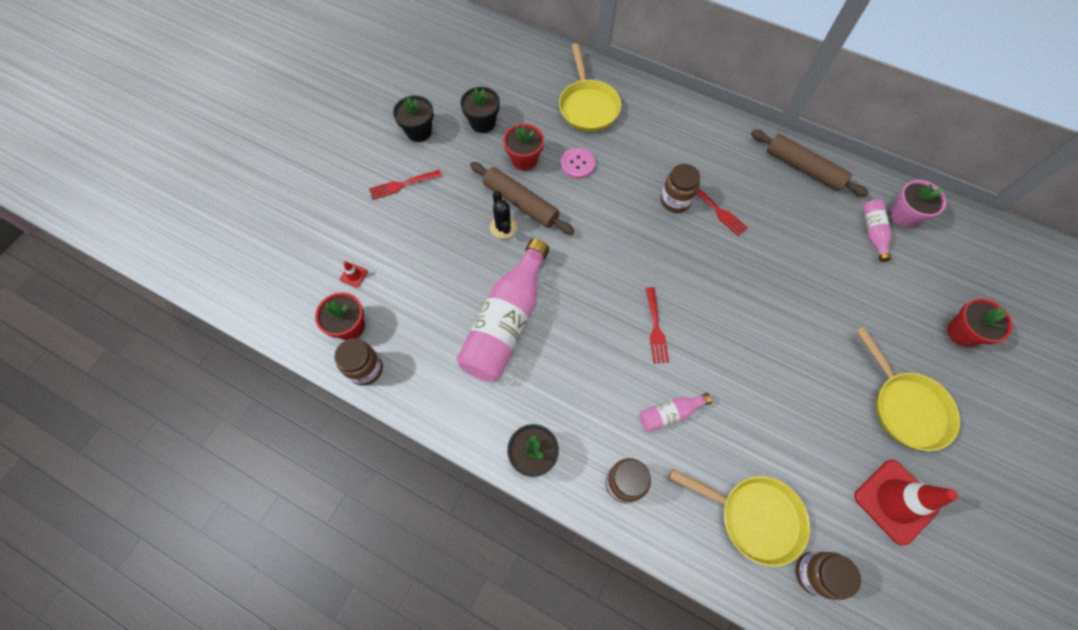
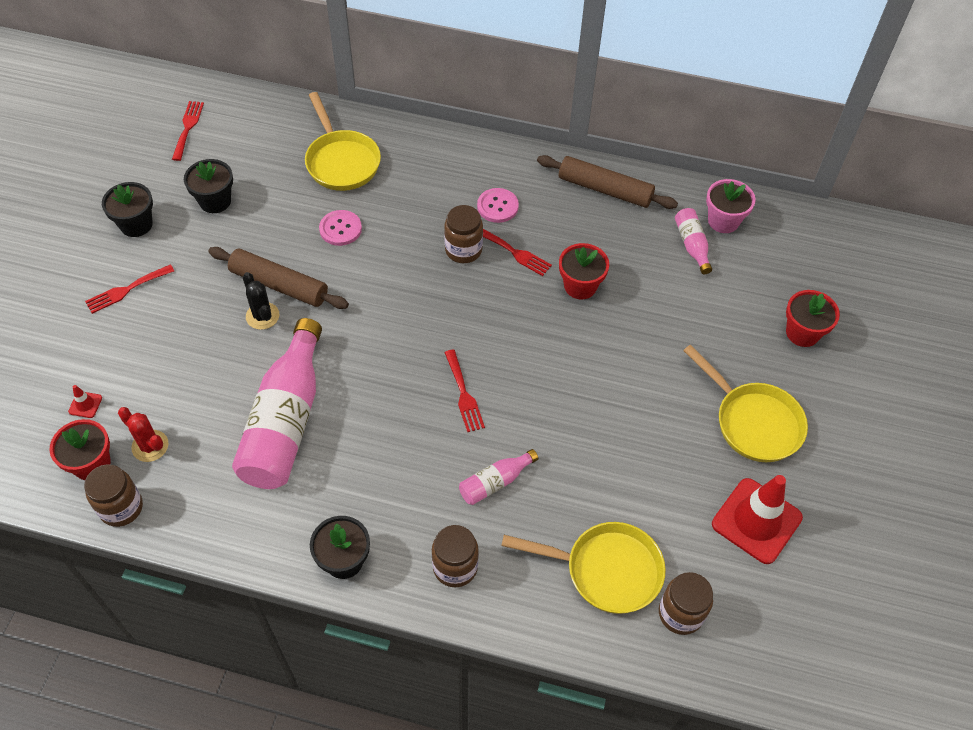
camera: 15 degrees left, 10 degrees down
(397, 321) = (150, 446): none -> red cactus
(472, 58) = (188, 127): none -> red fork
(524, 159) = (274, 235): red flower pot -> red flower pot (580, 286)
(709, 167) = (497, 206): none -> pink button

